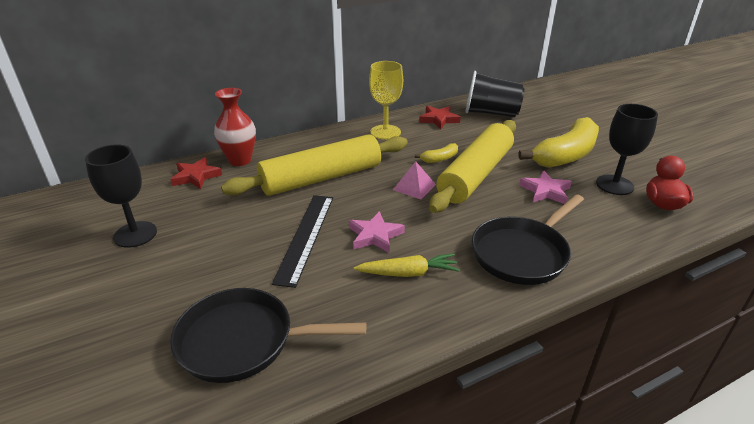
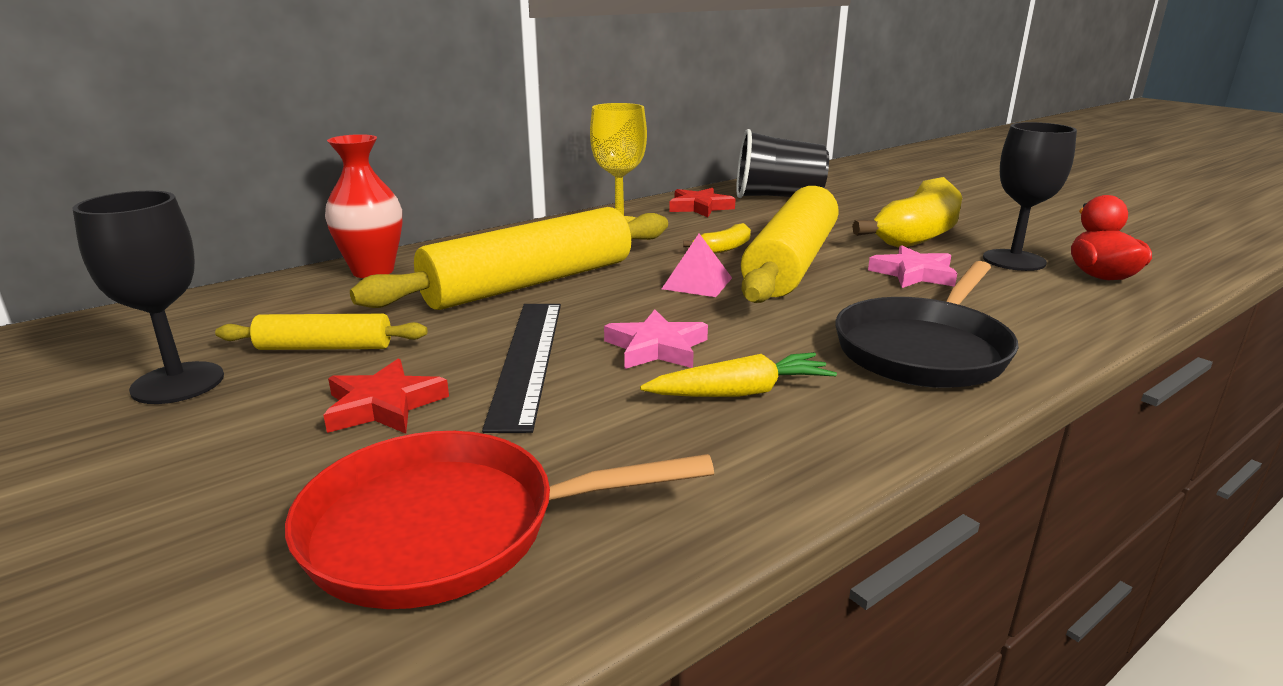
camera: 10 degrees left, 10 degrees down
(196, 176) = (292, 296): red star -> red star (383, 405)
(206, 217) = (325, 347): none -> yellow rolling pin
(243, 341) = (447, 529): black pan -> red pan

